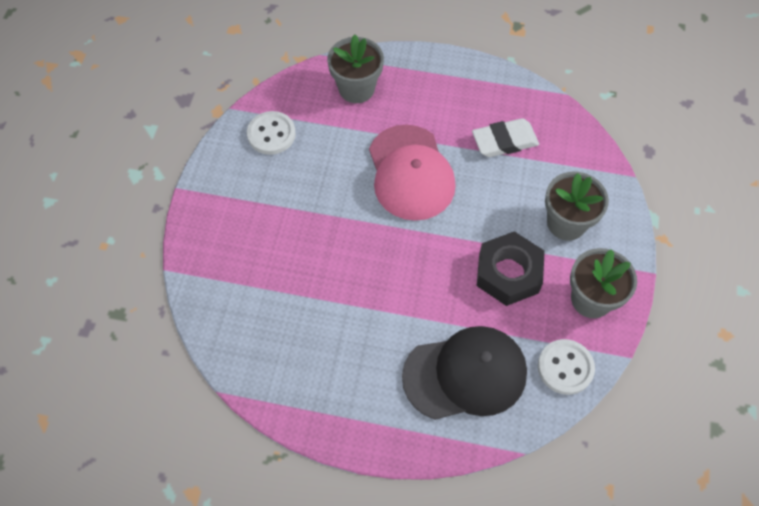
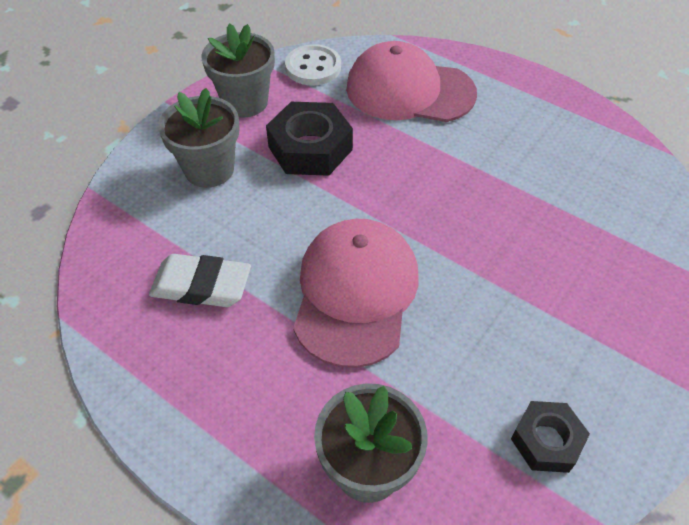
camera: 155 degrees left, 10 degrees down
(271, 134) = (546, 440): white button -> black nut
(465, 374) = (409, 90): black cap -> pink cap

